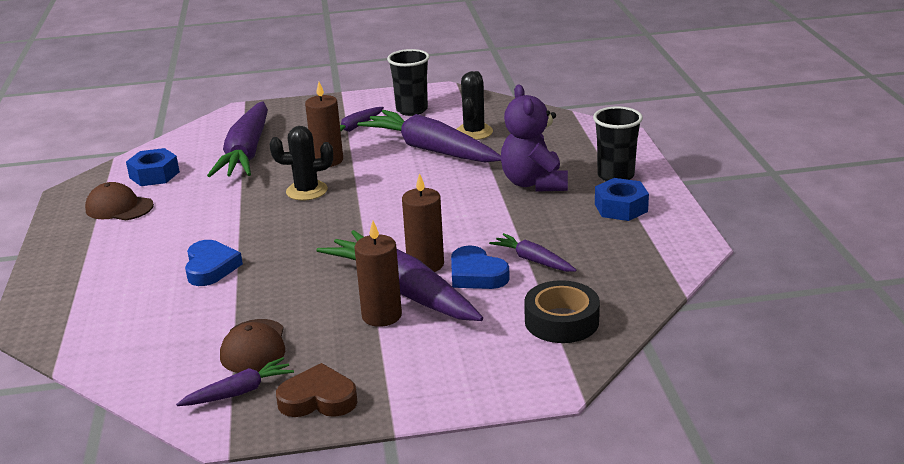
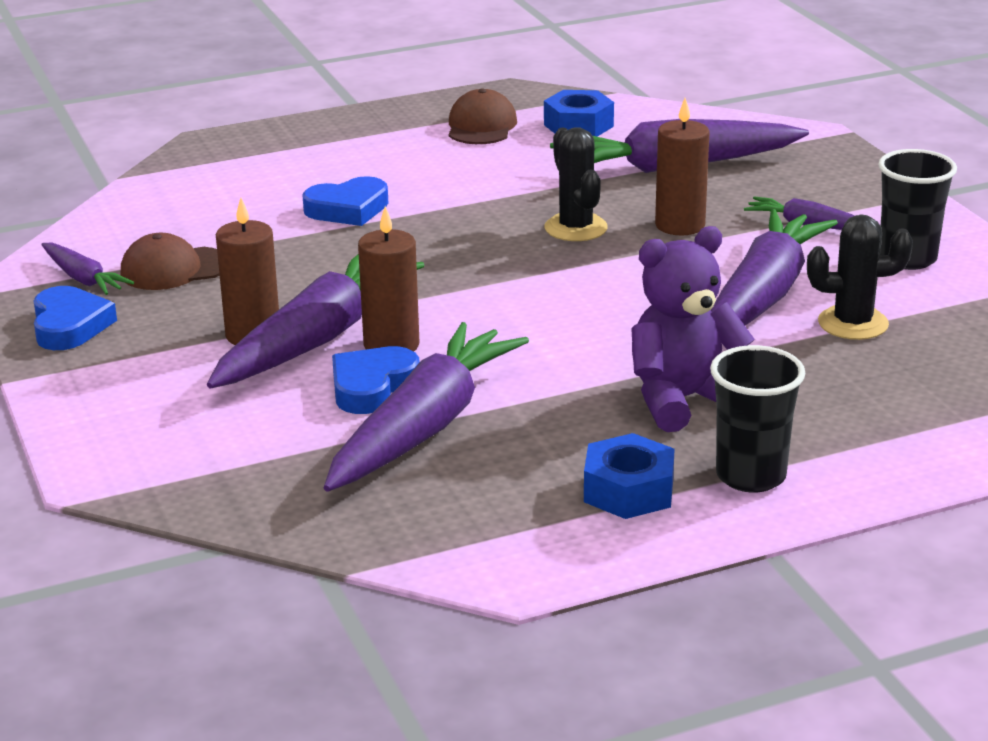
camera: 75 degrees right, 0 degrees up
(318, 399) = (69, 326): brown heart -> blue heart
(533, 260) = (424, 427): purple carrot -> purple carrot, size x2.07
(561, 321) = (258, 468): black tape -> none

